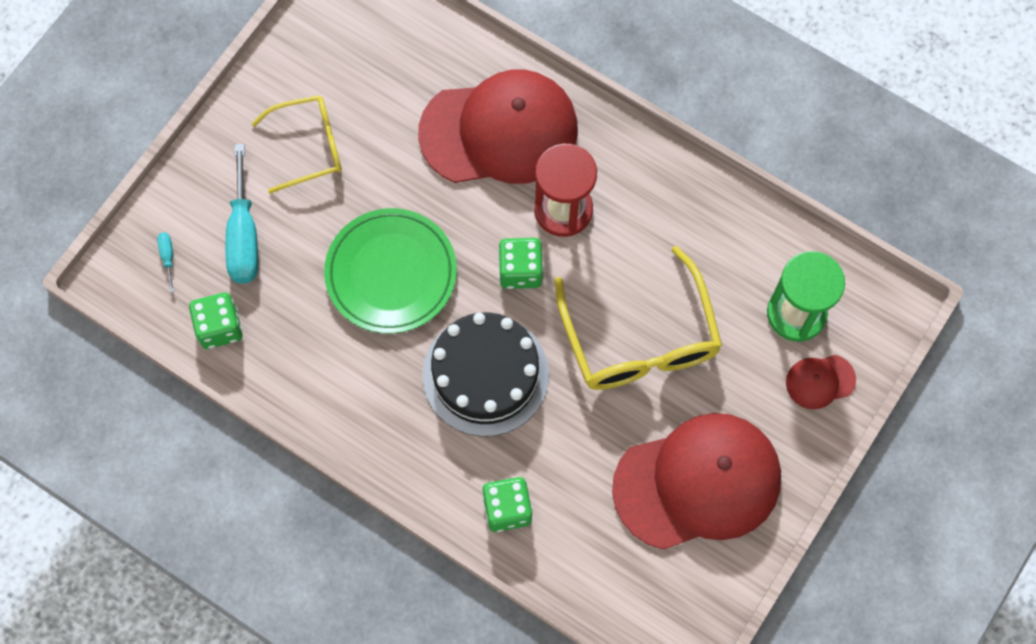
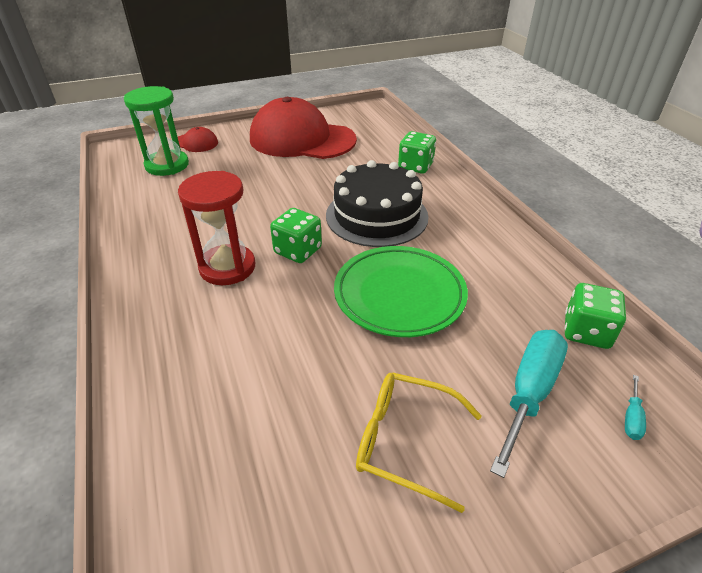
camera: 145 degrees left, 30 degrees down
(499, 131) = (209, 344): red cap -> none
(640, 338) = (262, 191): yellow glasses -> none

